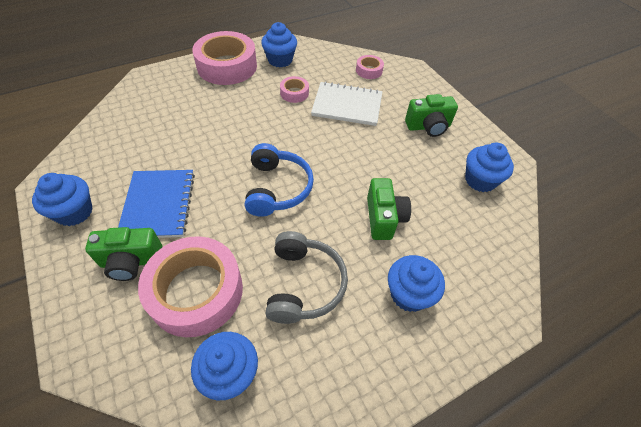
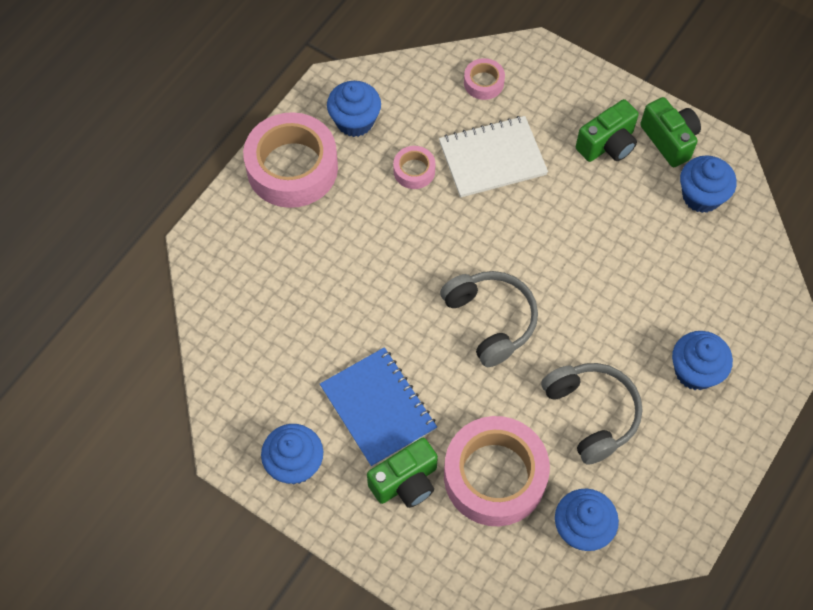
camera: 25 degrees left, 10 degrees up
(277, 188) = (491, 320): blue headphones -> grey headphones
(384, 218) = (626, 299): green camera -> green camera (669, 140)

